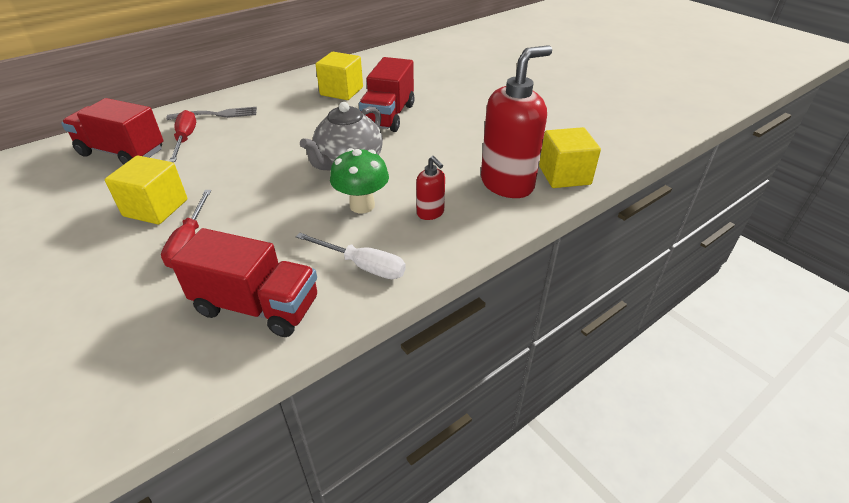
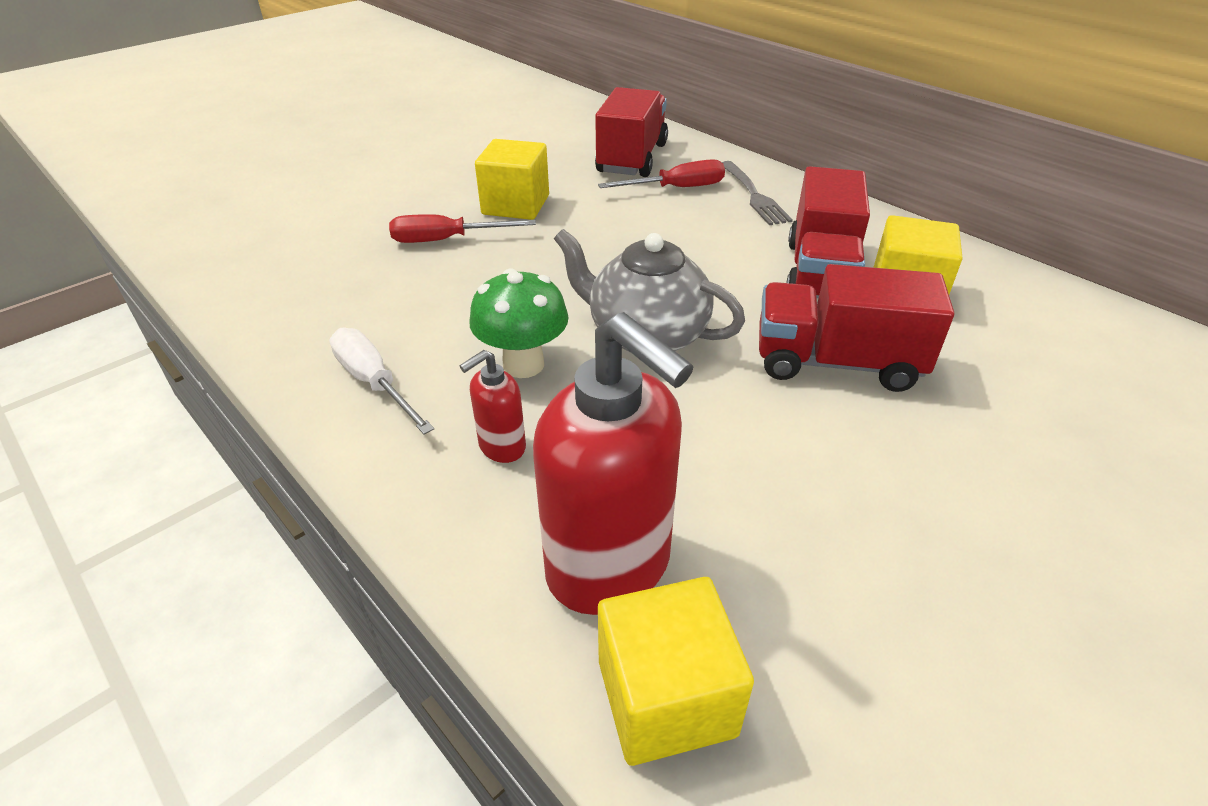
camera: 85 degrees right, 0 degrees up
(257, 306) = (319, 308): red truck -> red truck (821, 272)
(363, 266) = (374, 382): white screwdriver -> white screwdriver turned 120 degrees clockwise

